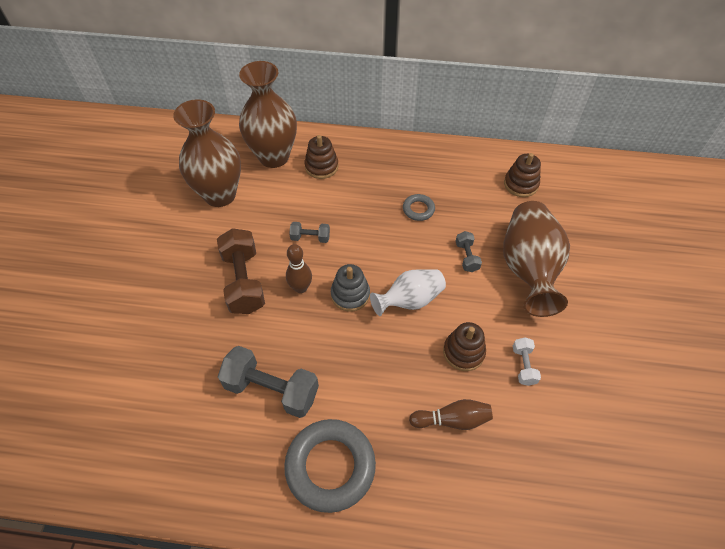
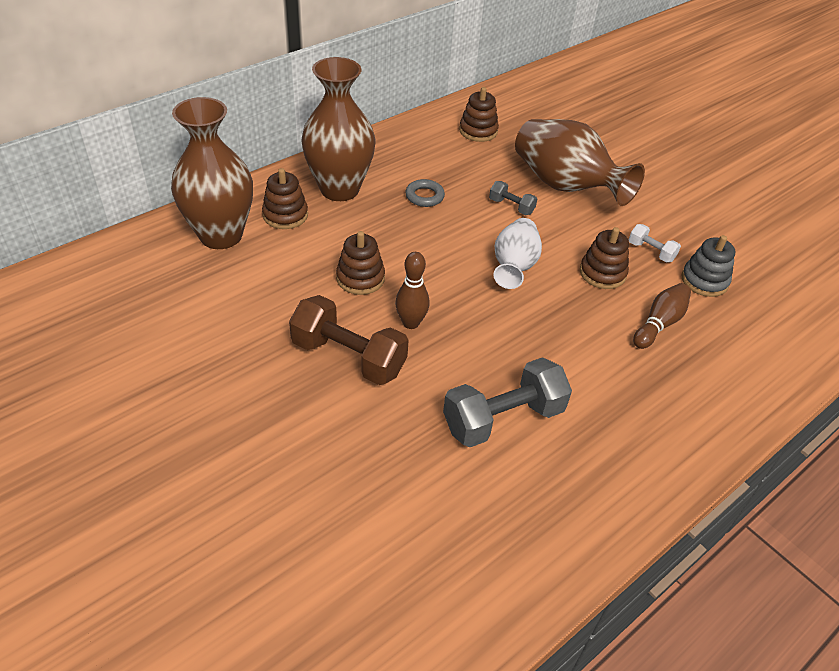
camera: 50 degrees left, 10 degrees down
(220, 195) = (209, 303): brown vase -> brown vase (339, 189)
(310, 237) = (360, 278): grey dumbbell -> brown stacking toy
(330, 466) = (629, 430): grey ring -> none
(350, 295) = (461, 297): grey stacking toy -> grey stacking toy (704, 281)

